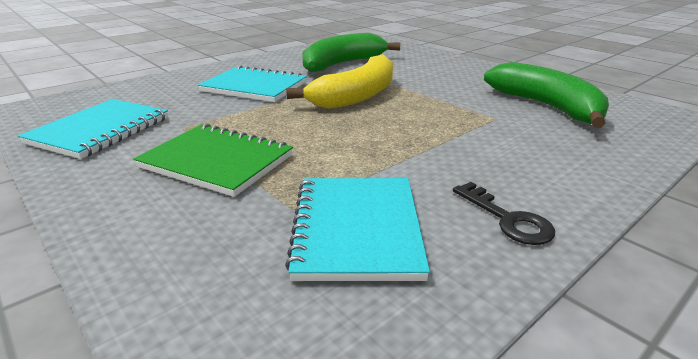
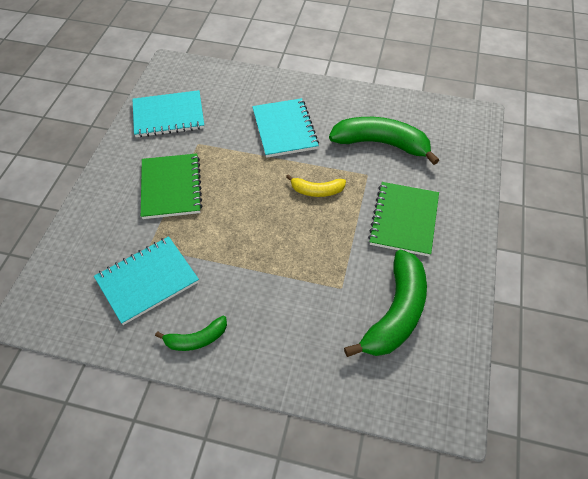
camera: 55 degrees right, 25 degrees up
(357, 96) = (317, 191): yellow banana -> yellow banana, size x0.52
(439, 78) = (404, 220): none -> green notebook
(507, 219) = (196, 339): black key -> green banana

